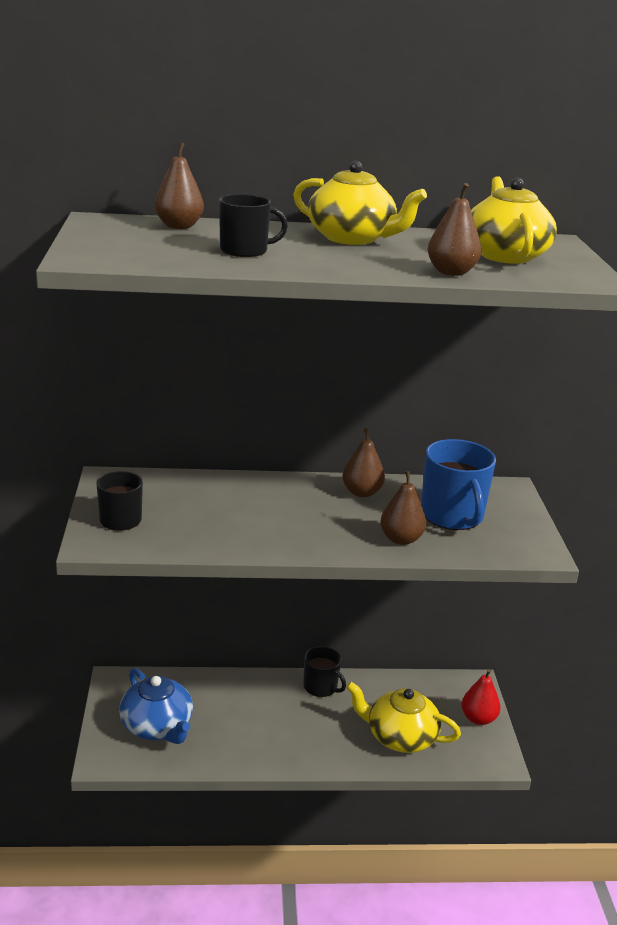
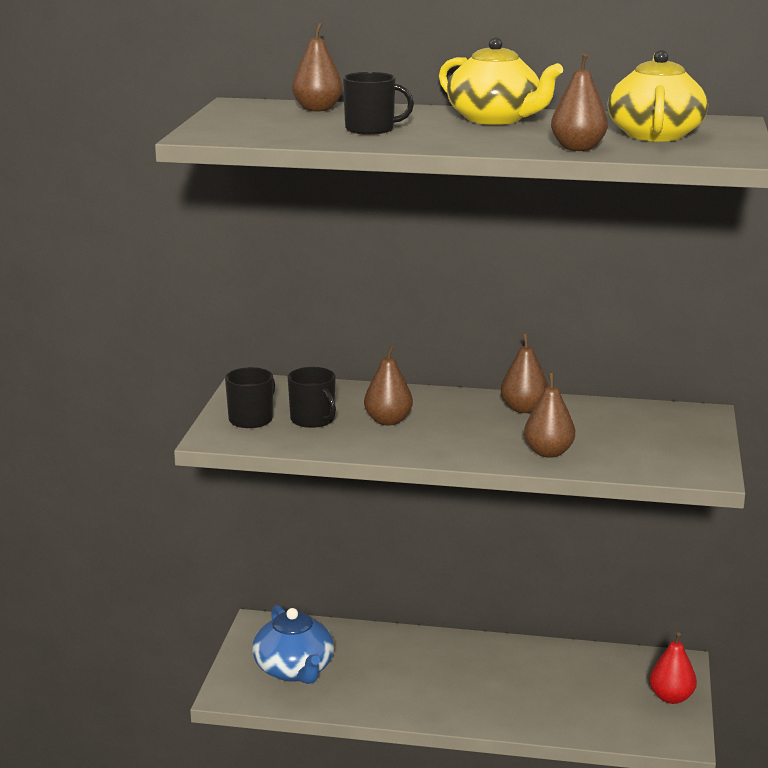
camera: 15 degrees right, 5 degrees down
(248, 513) = (388, 421): none -> brown pear
(321, 687) = (490, 650): black mug -> black mug (313, 420)
(400, 736) = (569, 705): yellow teapot -> none
(452, 516) = (619, 435): blue mug -> none

